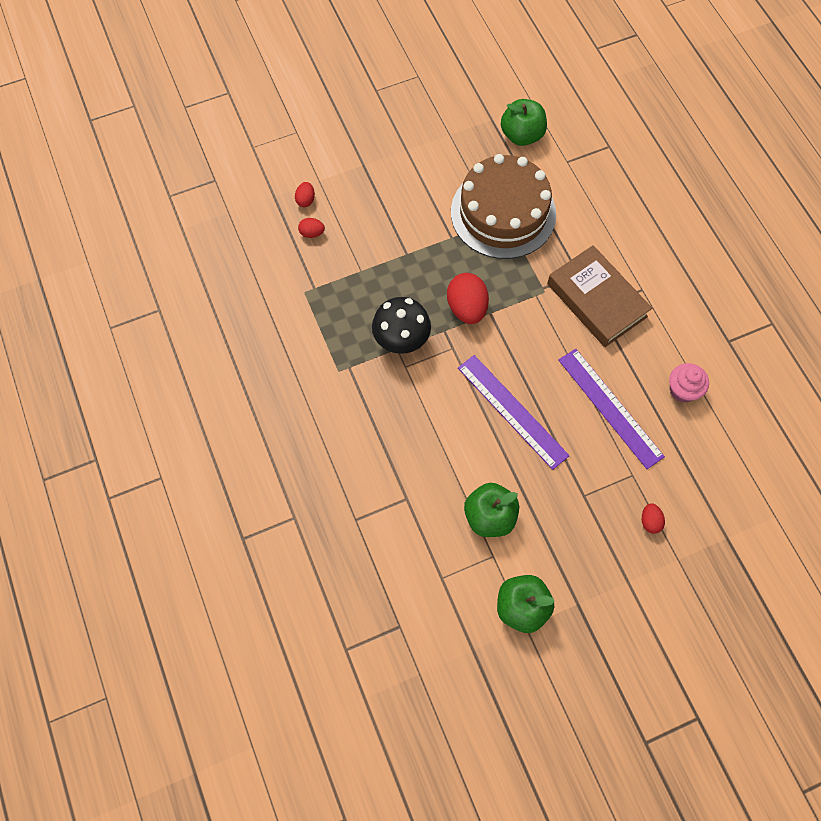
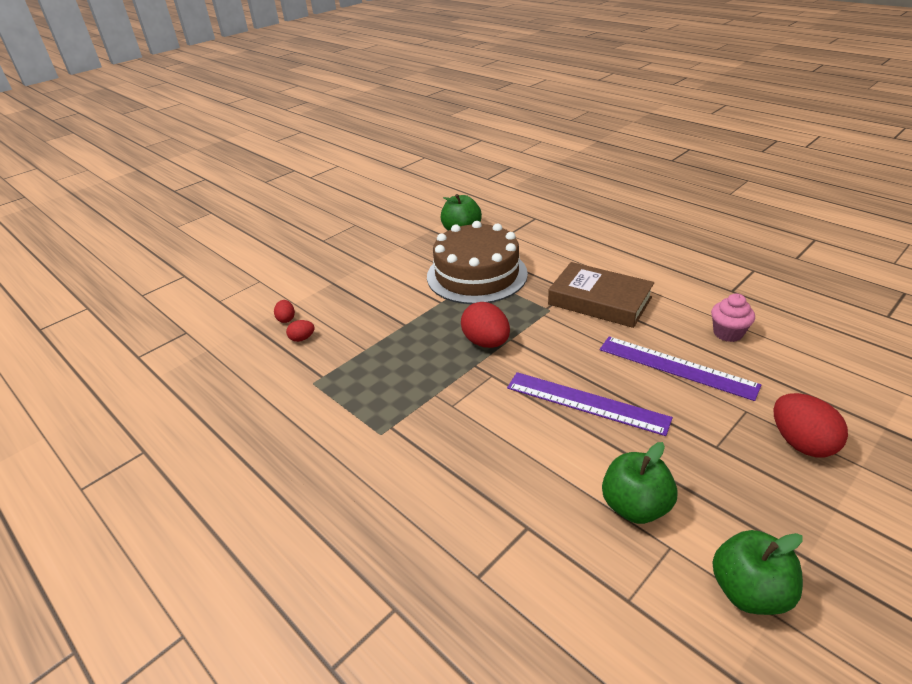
camera: 20 degrees left, 30 degrees down
(401, 341) = (436, 387): black mushroom -> none
(650, 521) = (801, 443): red egg -> red egg, size x1.98

